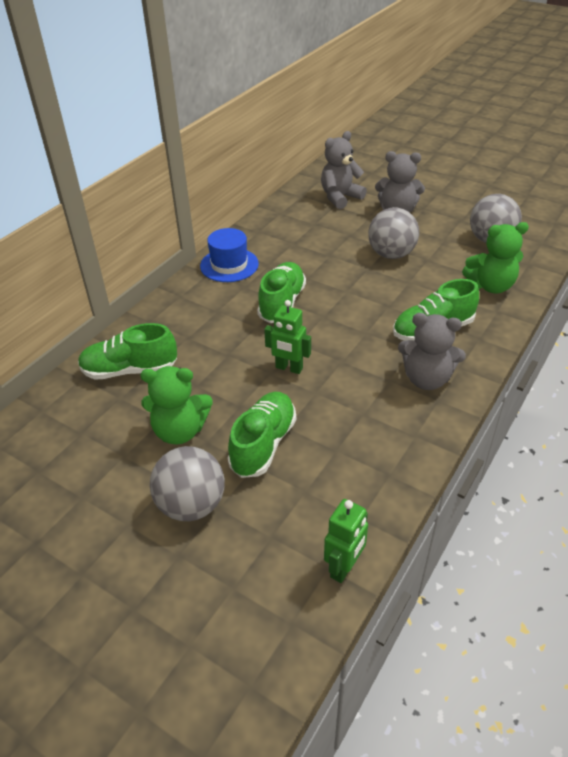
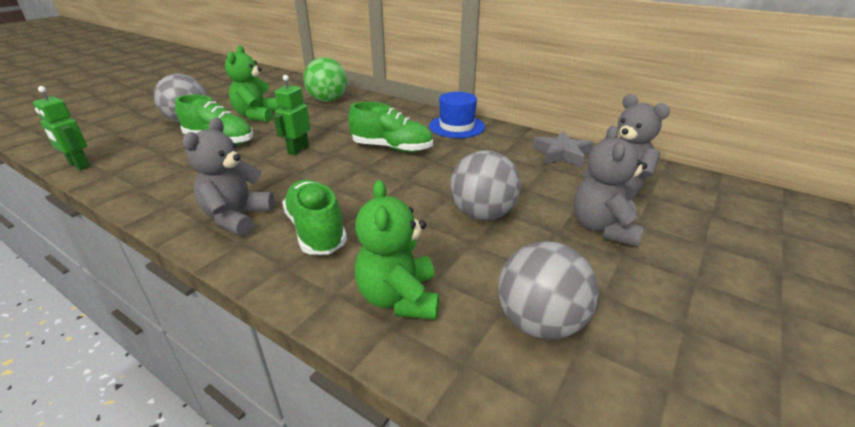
camera: 90 degrees right, 10 degrees down
(130, 370) = (328, 100): green shoe -> green ball
(292, 214) = (561, 154): none -> grey star

